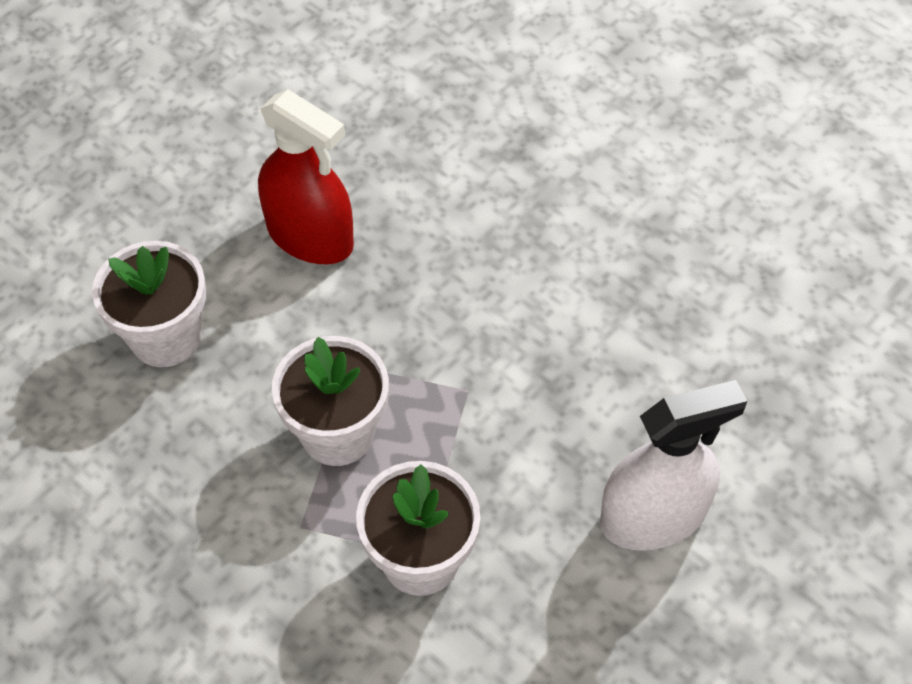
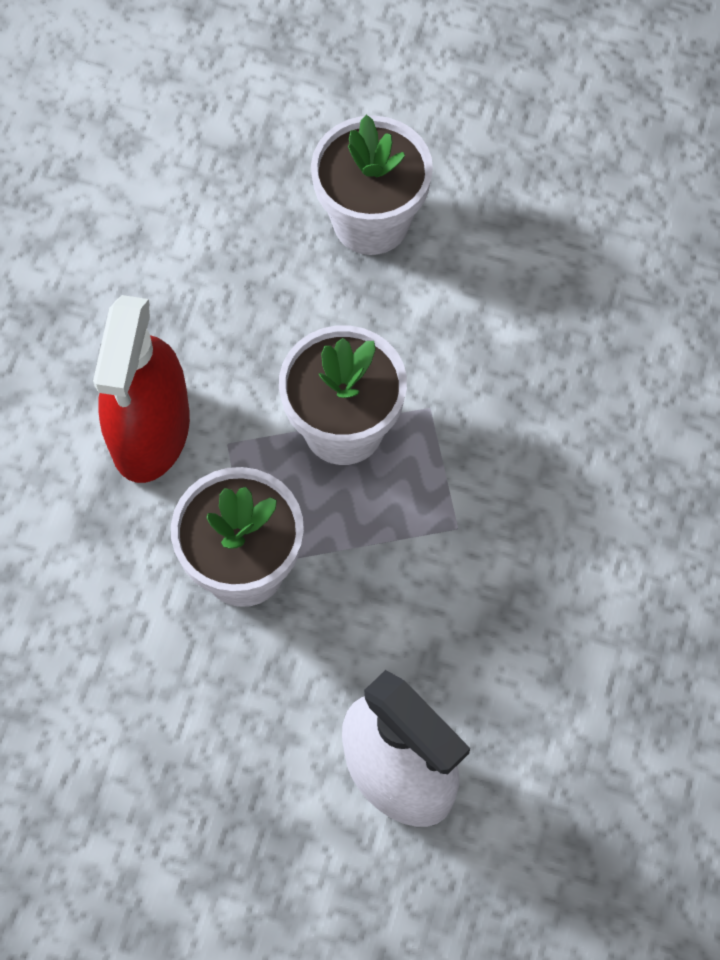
camera: 65 degrees right, 10 degrees up
(310, 236) = (563, 290): red spray bottle -> red spray bottle (150, 431)

